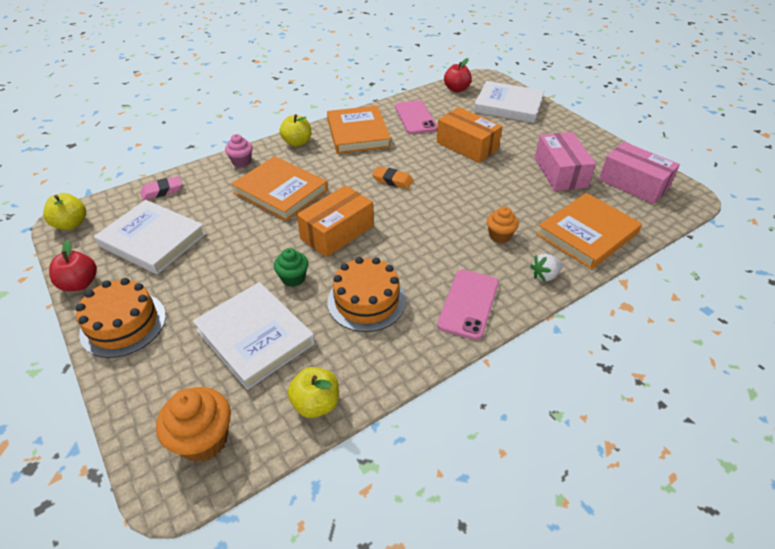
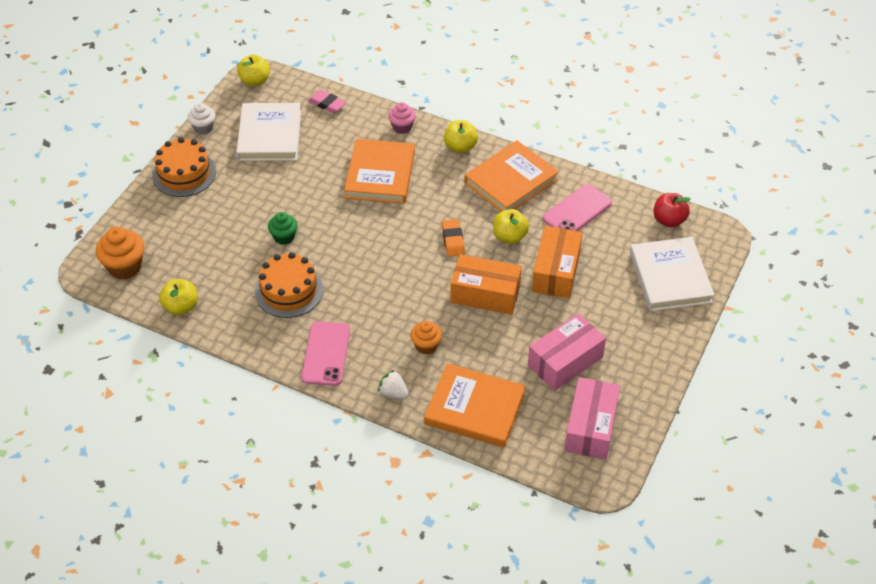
camera: 60 degrees right, 5 degrees up
(80, 283) = (203, 128): red apple -> white cupcake
(255, 337) = (215, 246): white book -> none
(337, 232) = (354, 236): orange box -> orange box (485, 294)
(414, 153) = (509, 237): none -> yellow apple
(468, 304) = (326, 354): pink phone -> pink phone turned 75 degrees counterclockwise

